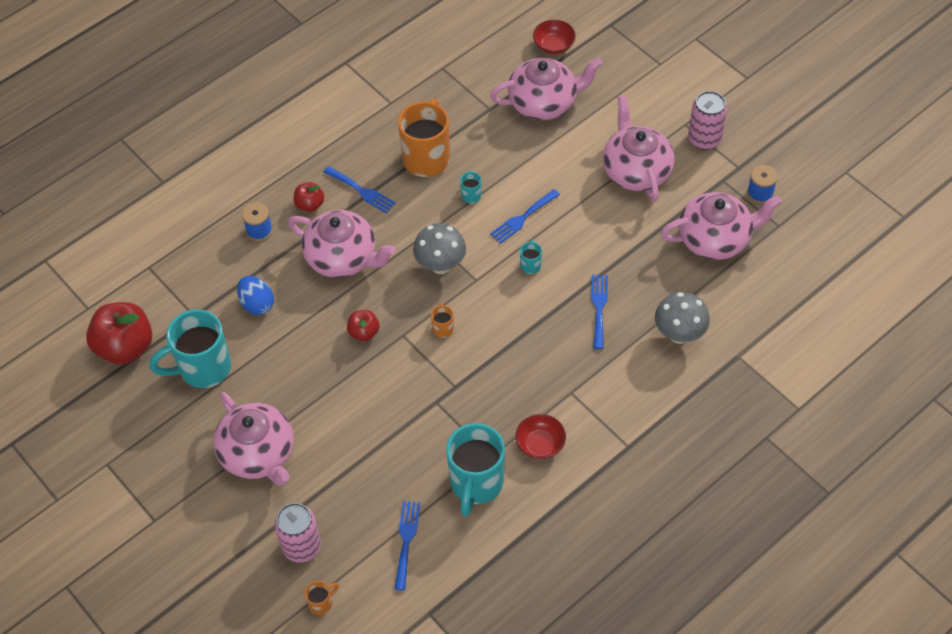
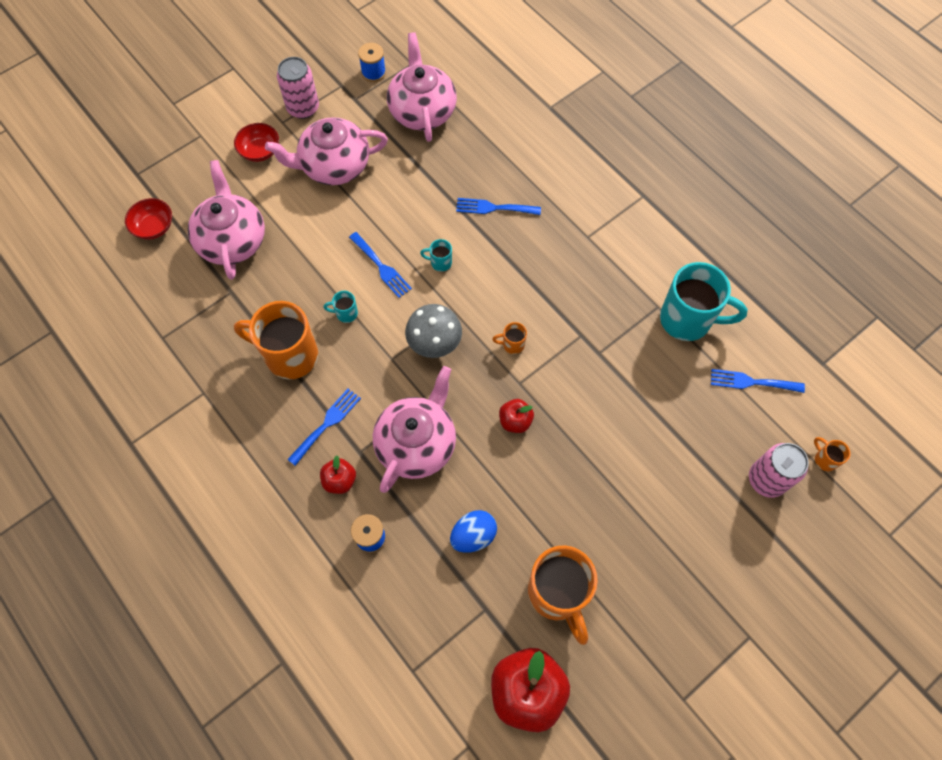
camera: 90 degrees left, 10 degrees up
(203, 368) = (557, 594): turquoise mug -> orange mug
(258, 454) = (664, 527): pink teapot -> none
(540, 444) = (643, 264): red bowl -> red bowl (260, 151)
(679, 334) = (526, 147): grey mushroom -> none

